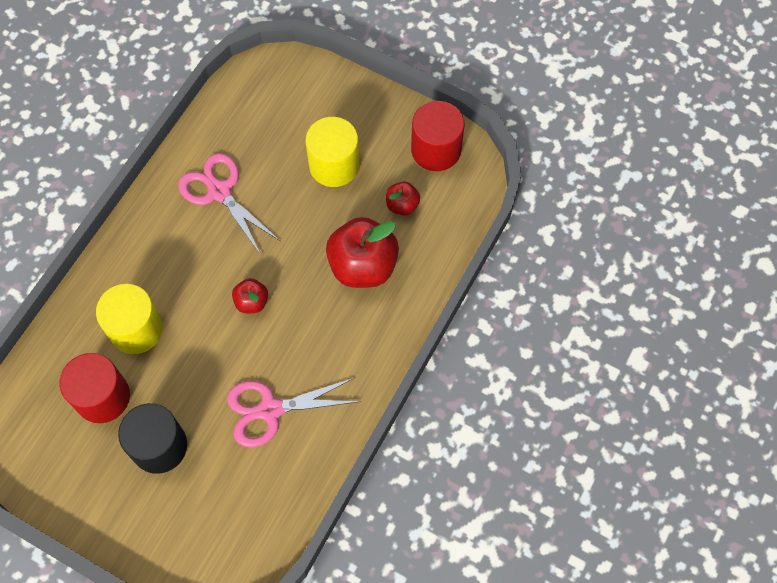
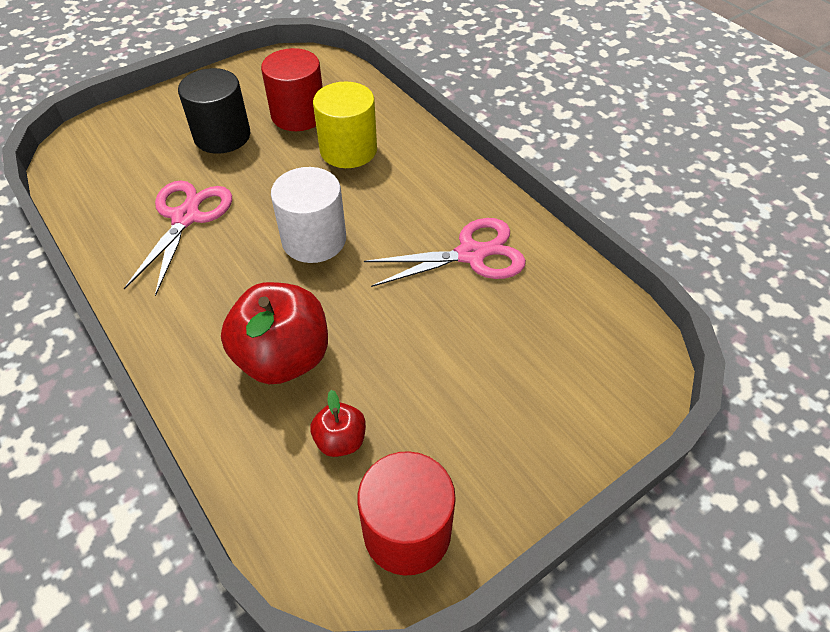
camera: 115 degrees right, 15 degrees down
(252, 302) = (314, 240): red apple -> white cylinder
(334, 165) = (449, 382): yellow cylinder -> none

